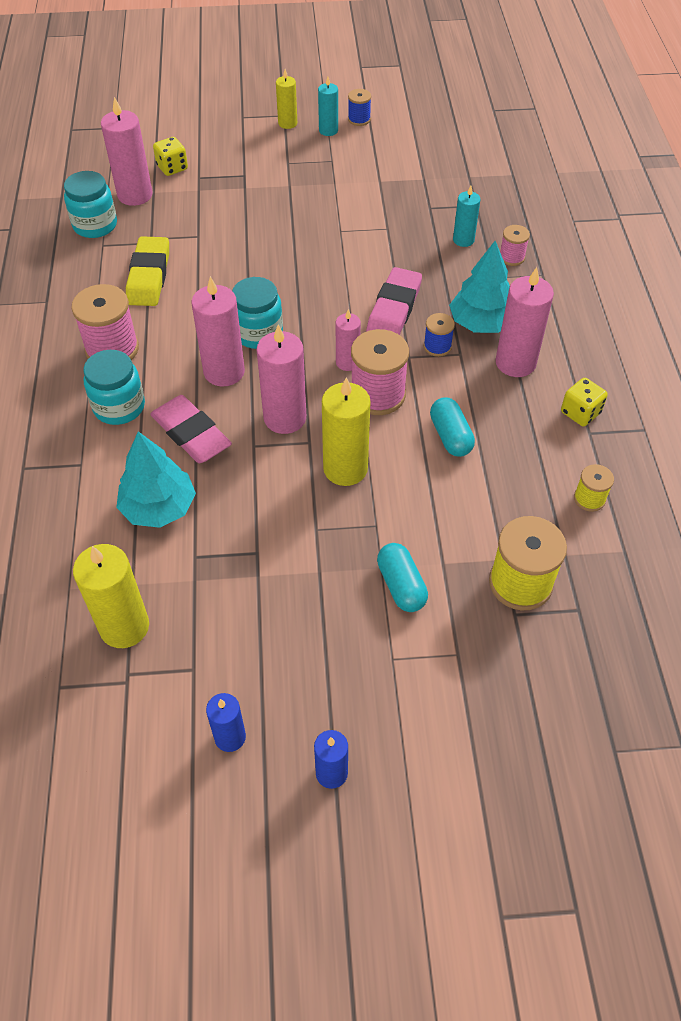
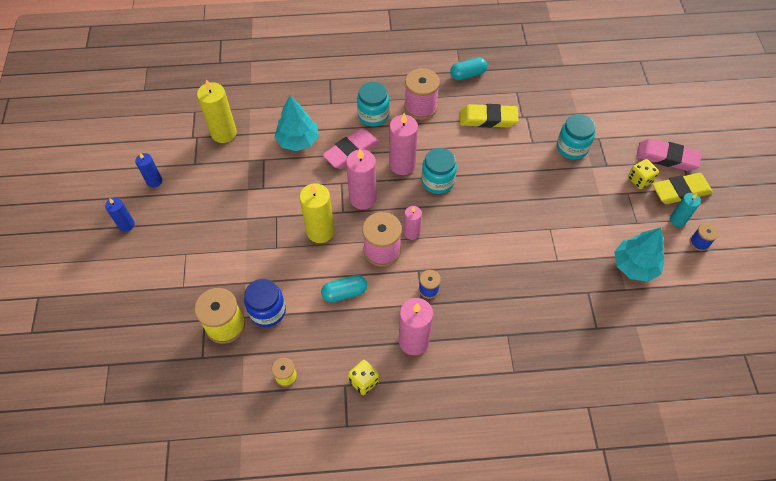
camera: 90 degrees right, 5 degrees up
(95, 225) = (536, 86): turquoise jar -> turquoise jar (572, 148)
(135, 195) = (571, 103): pink candle -> none
(172, 168) = (606, 122): yellow dice -> yellow dice (639, 180)
(287, 123) = (680, 191): yellow candle -> yellow eraser
(394, 309) = (465, 262): pink eraser -> pink eraser (666, 157)
(401, 585) = (232, 259): turquoise capsule -> turquoise capsule (467, 74)
(463, 240) = (550, 315): turquoise candle -> none
(481, 323) = (454, 320): turquoise tree -> turquoise tree (634, 266)
(489, 528) = (267, 311): none -> blue jar
(511, 257) = (532, 350): pink spool -> none

